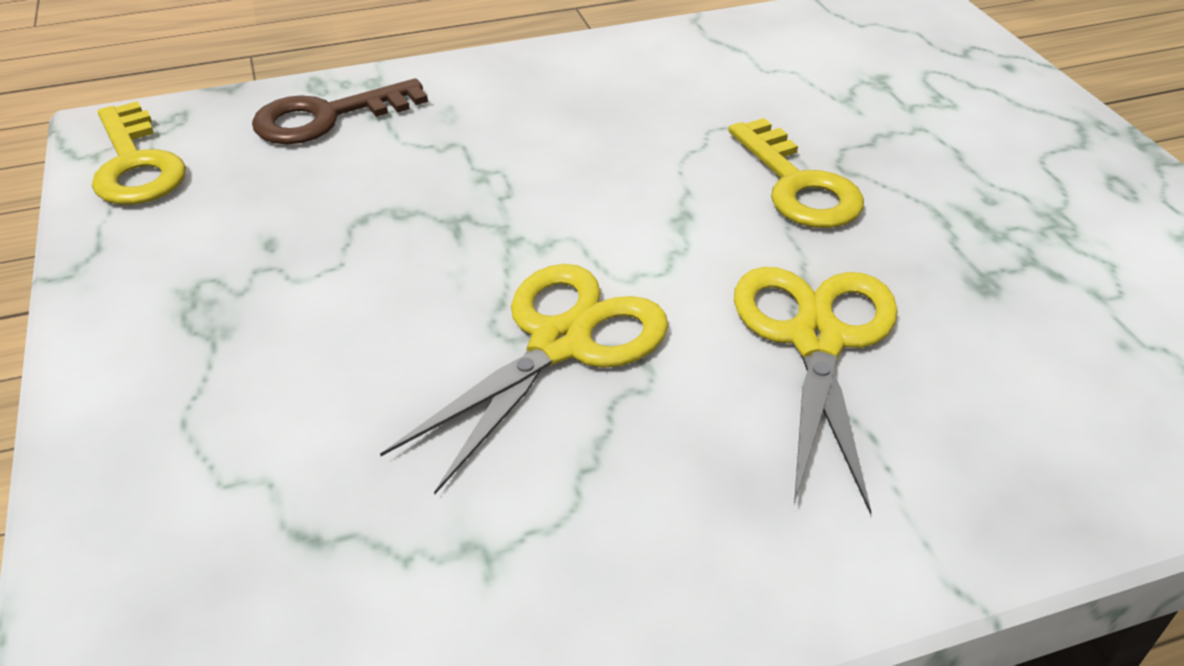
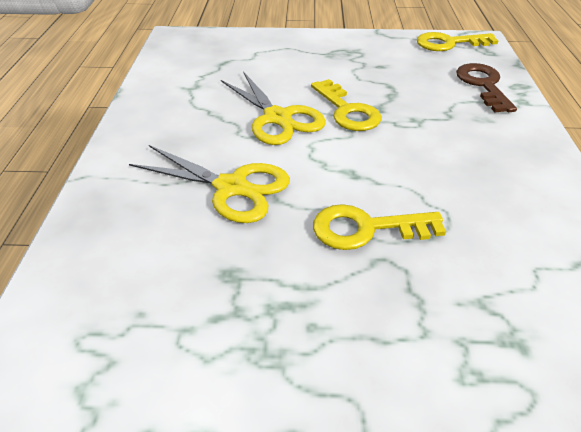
camera: 110 degrees right, 0 degrees up
(488, 255) = (347, 111): none -> yellow key

